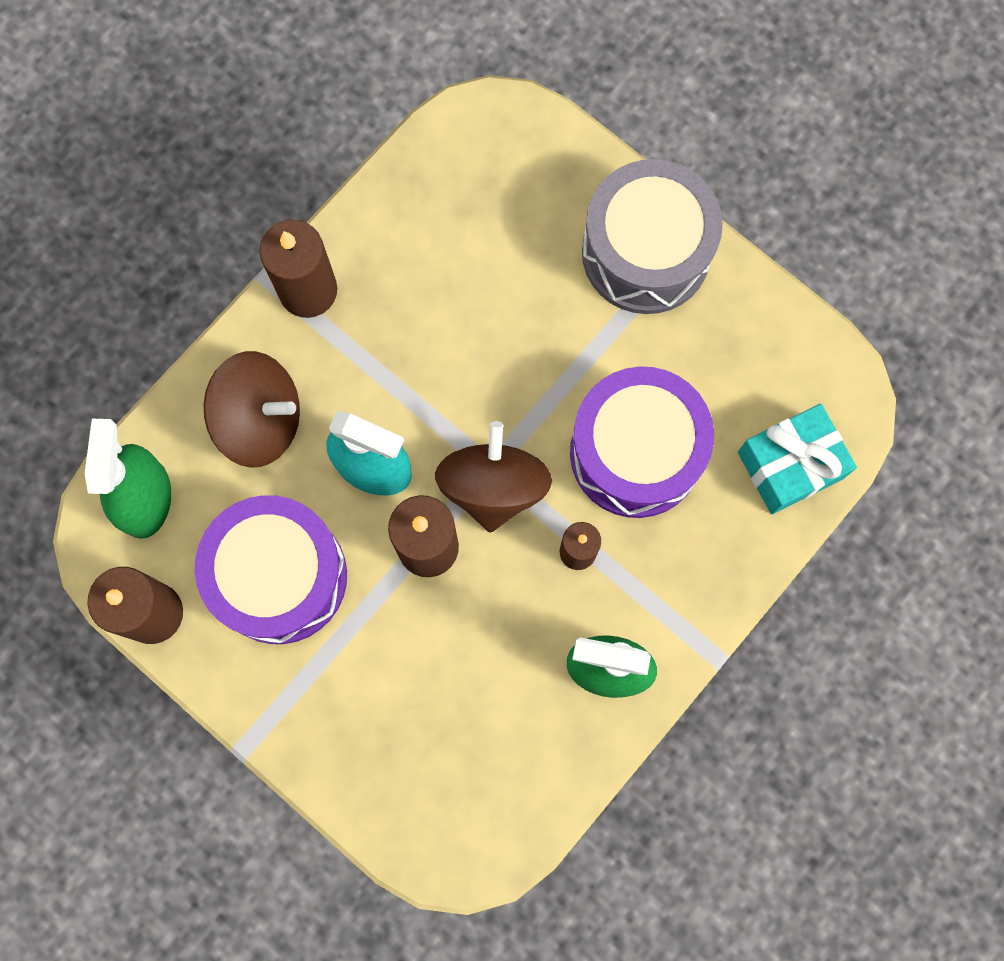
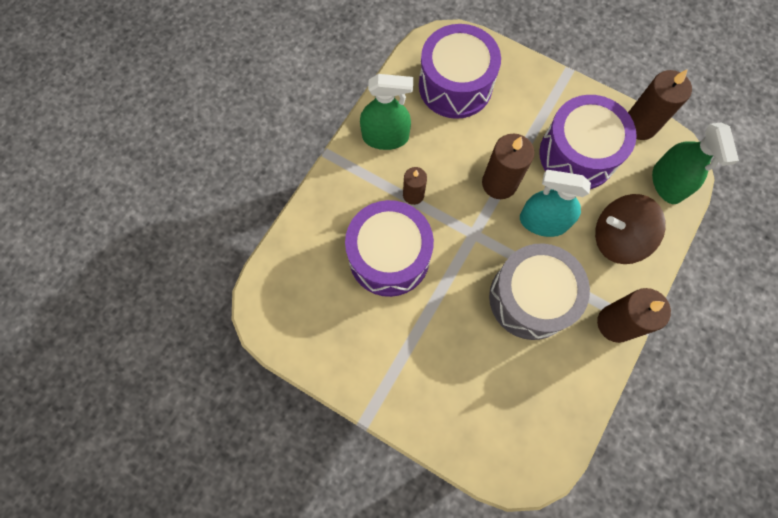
camera: 170 degrees right, 5 degrees down
(461, 753) = (455, 85): none -> purple drum
(493, 487) = (470, 222): brown spinning top -> none
(646, 252) = (404, 389): grey drum -> grey drum (530, 298)
(790, 465) = (294, 265): turquoise gift -> none

